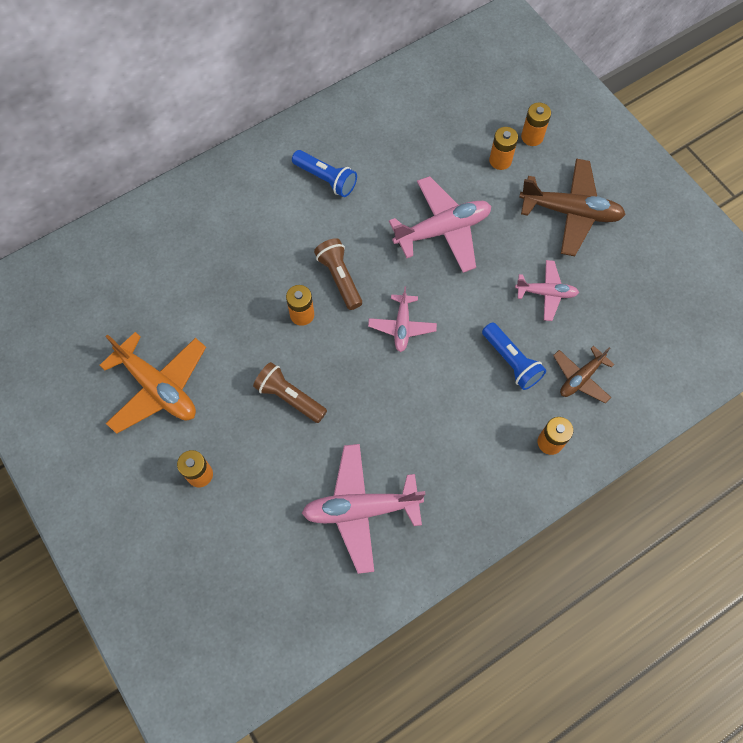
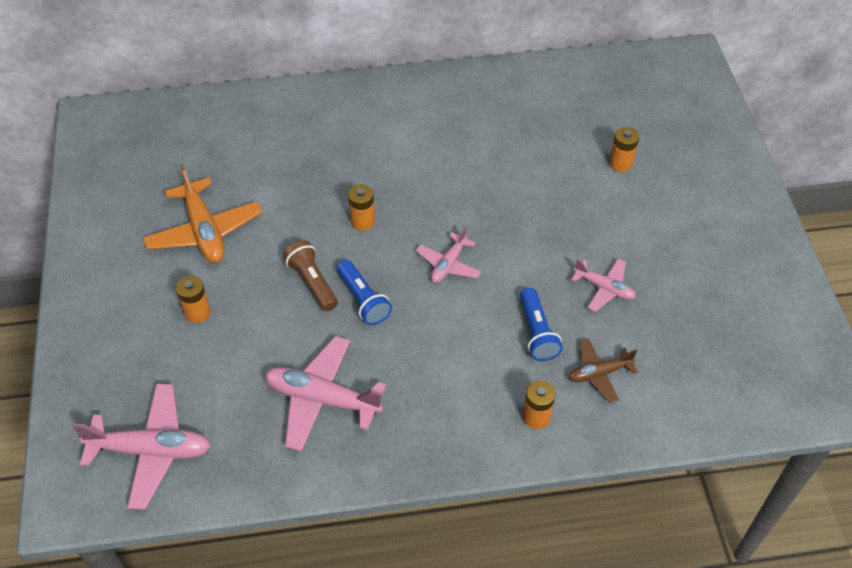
camera: 25 degrees right, 15 degrees down
(326, 179) = (447, 124): blue flashlight -> blue flashlight (363, 300)
(339, 278) = (413, 205): brown flashlight -> none
(443, 230) = (532, 201): pink plane -> pink plane (151, 450)
(532, 137) = (663, 155): orange battery -> none
(570, 212) = (667, 229): brown plane -> none

